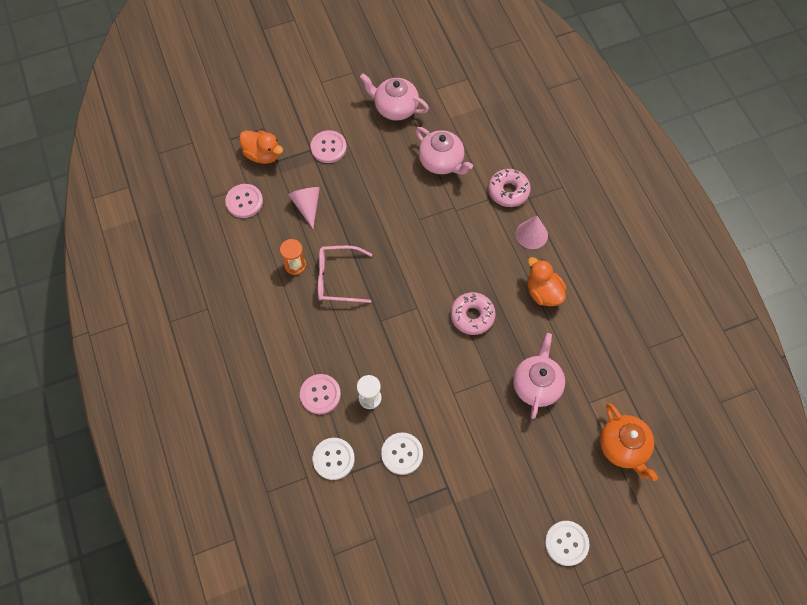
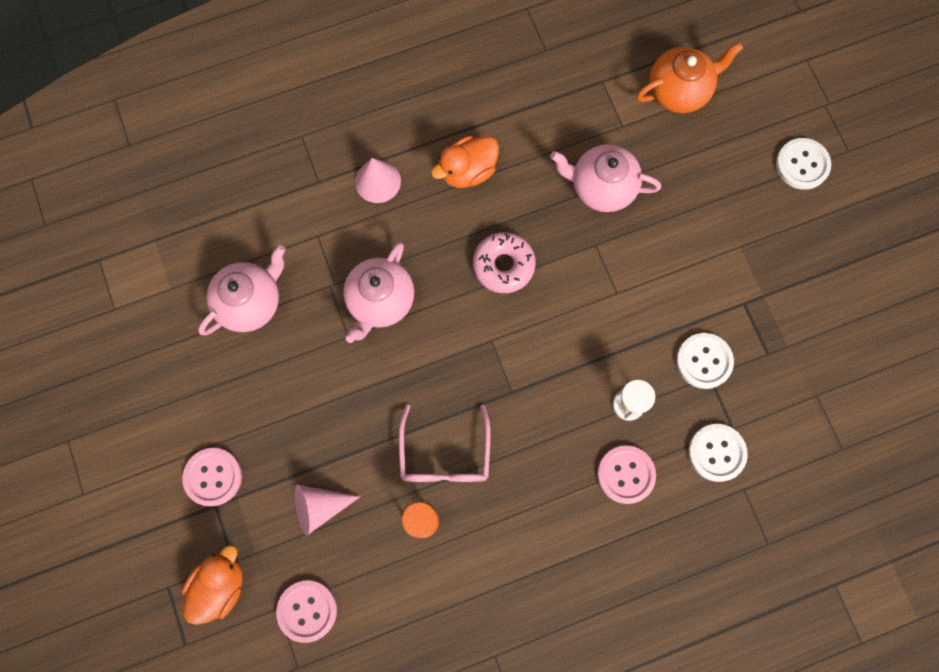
camera: 90 degrees left, 10 degrees up
(395, 108) = (145, 372): pink teapot -> pink teapot (380, 301)
(508, 191) = (306, 209): pink donut -> none

